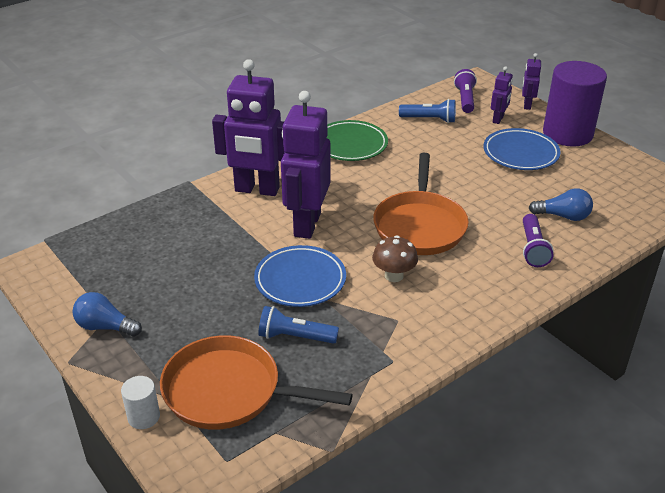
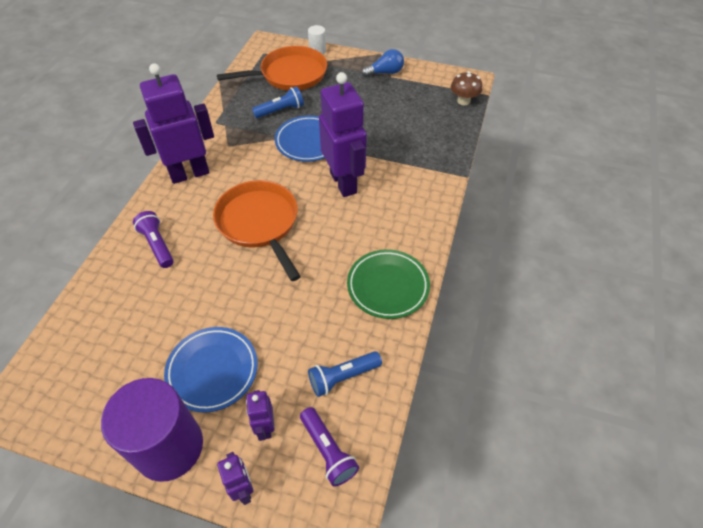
camera: 145 degrees right, 15 degrees up
(257, 190) = (410, 194): purple robot -> purple robot (189, 173)
(394, 276) = (250, 172): brown mushroom -> brown mushroom (463, 101)
(563, 216) = (140, 296): blue light bulb -> none

